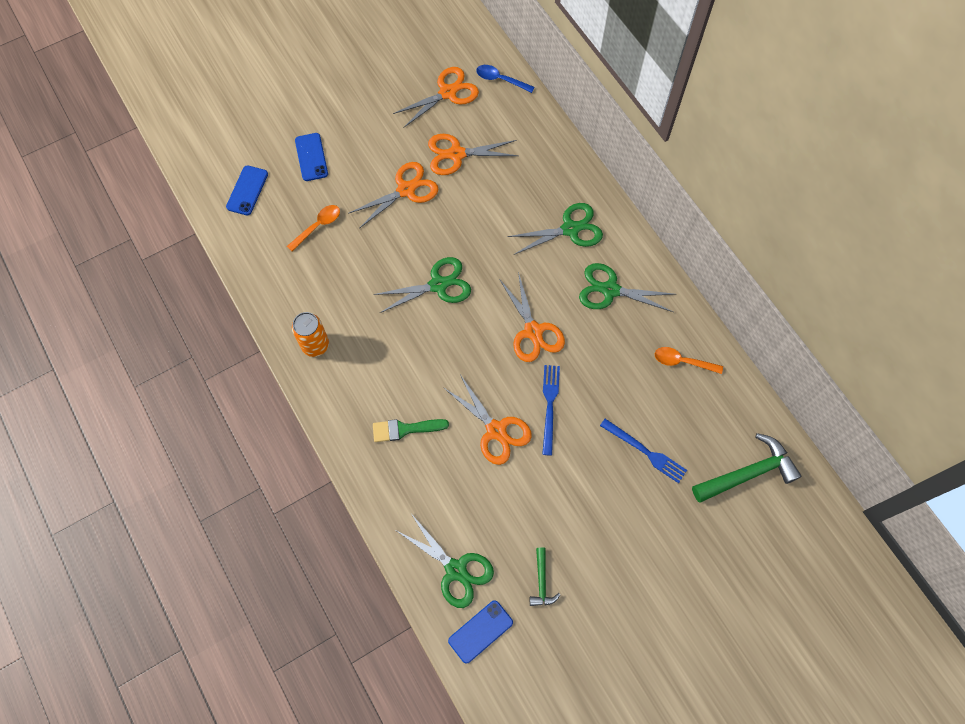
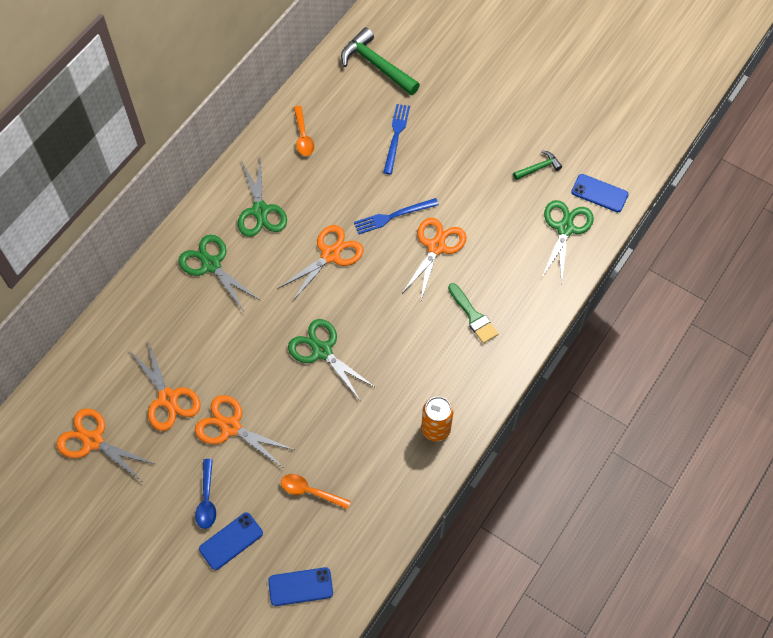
camera: 115 degrees left, 5 degrees down
(500, 80) = (56, 396): blue spoon -> blue spoon (207, 499)

